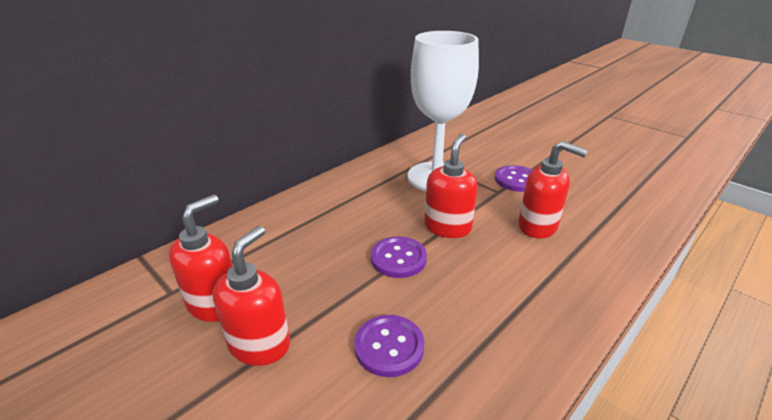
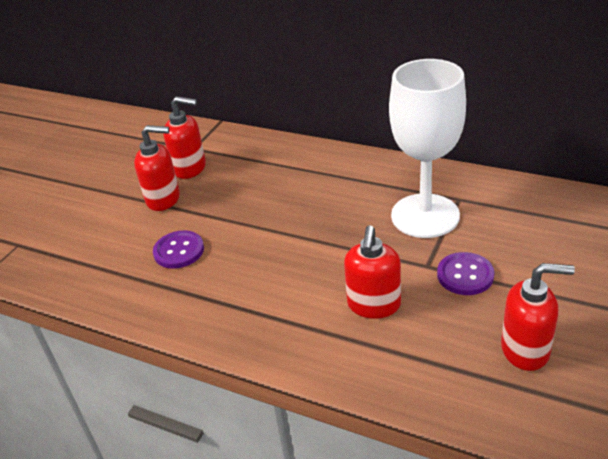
camera: 75 degrees right, 5 degrees up
(398, 258) = (274, 229): purple button -> none
(448, 227) = (335, 245): red soap dispenser -> red soap dispenser (525, 350)

